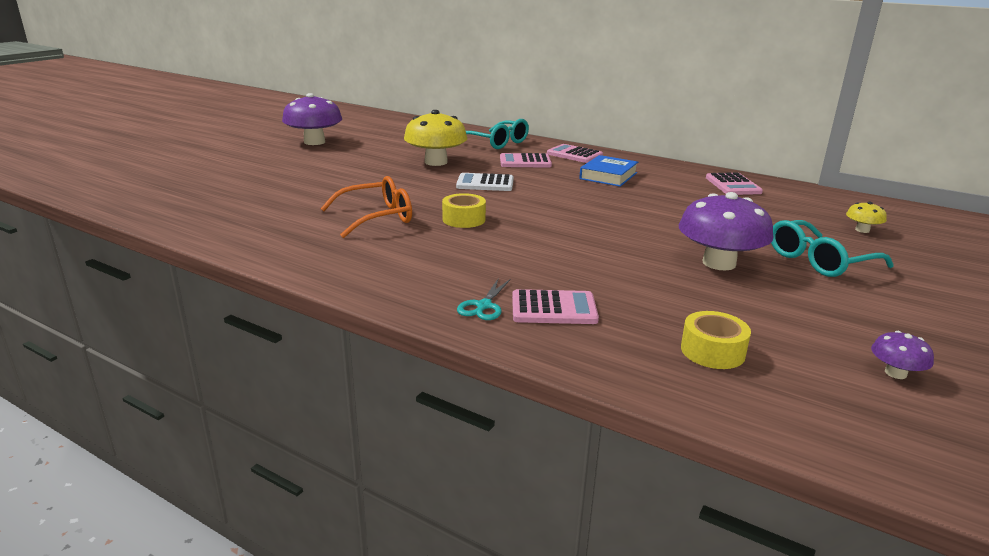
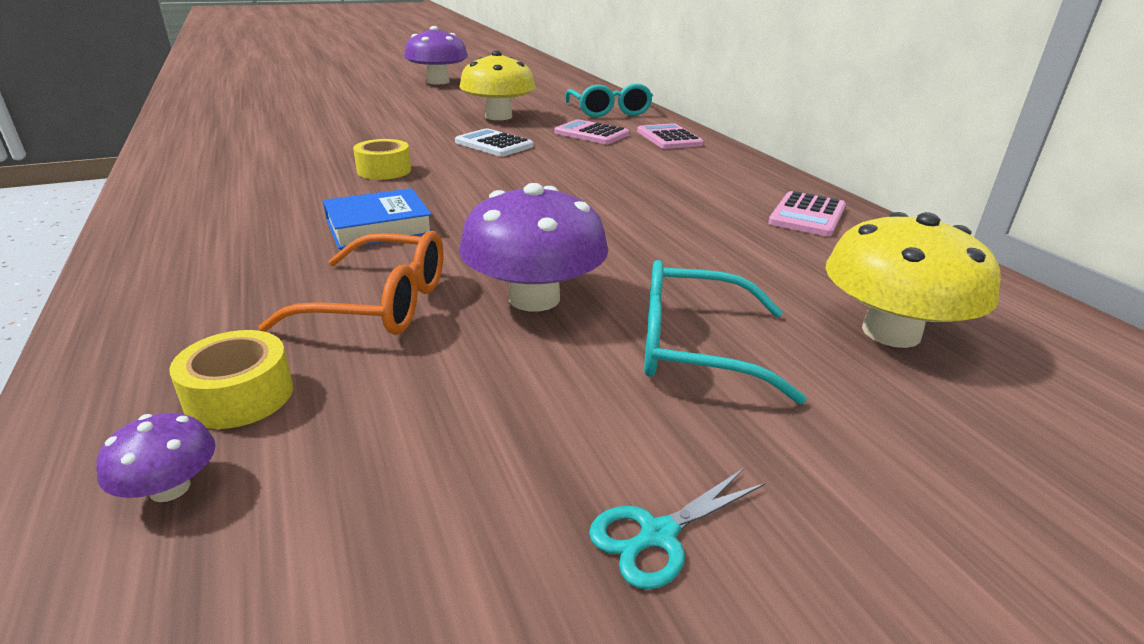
camera: 35 degrees right, 5 degrees up
(376, 217) = (317, 150): orange glasses -> orange glasses (380, 304)
(484, 306) = (181, 251): turquoise scissors -> turquoise scissors (658, 535)
(554, 308) = (227, 278): pink calculator -> none
(608, 176) = (653, 167): blue book -> blue book (378, 227)
(862, 230) = (891, 332): yellow mushroom -> yellow mushroom, size x2.18
(895, 373) = (376, 564): purple mushroom -> purple mushroom (170, 488)

